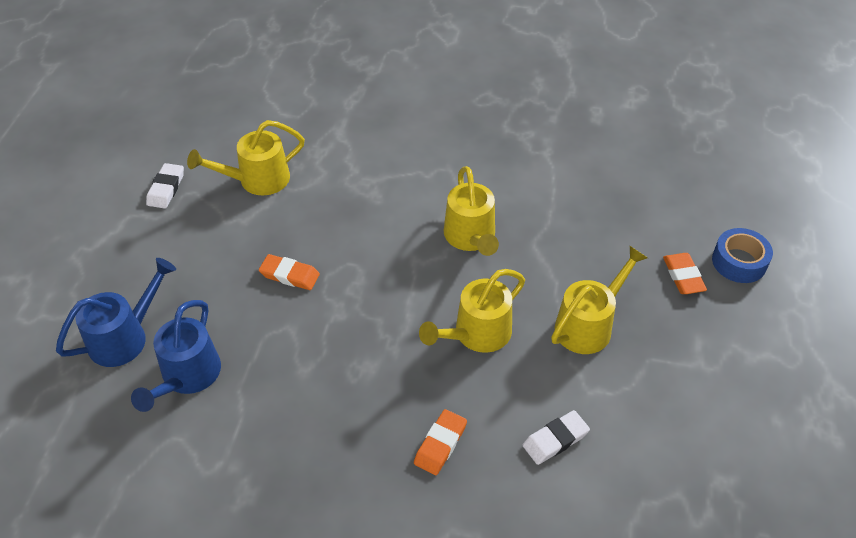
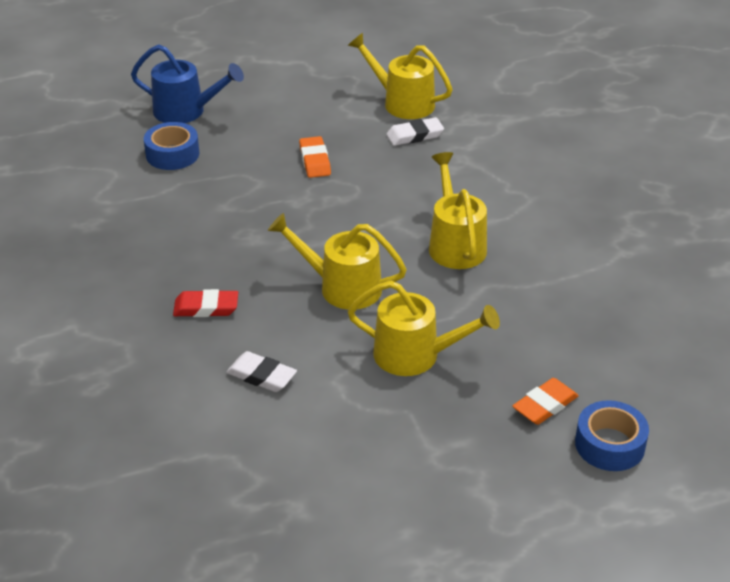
camera: 60 degrees right, 10 degrees down
(166, 188) = (347, 65): white eraser -> white eraser (415, 135)
(187, 377) = (172, 154): blue watering can -> blue tape
(440, 444) = (206, 307): orange eraser -> red eraser
(471, 238) = (455, 244): yellow watering can -> yellow watering can turned 120 degrees clockwise

